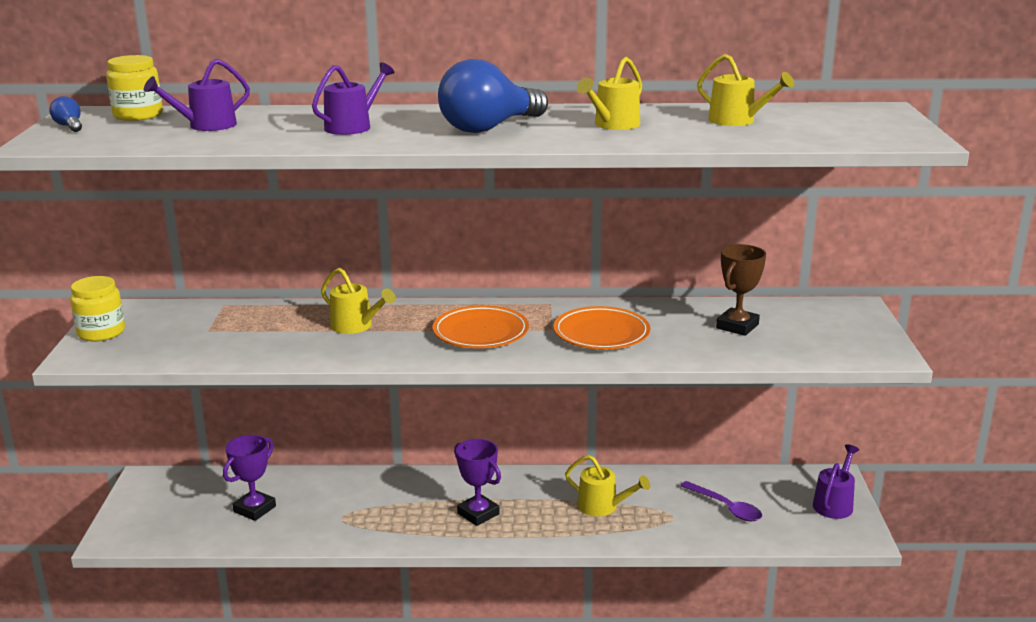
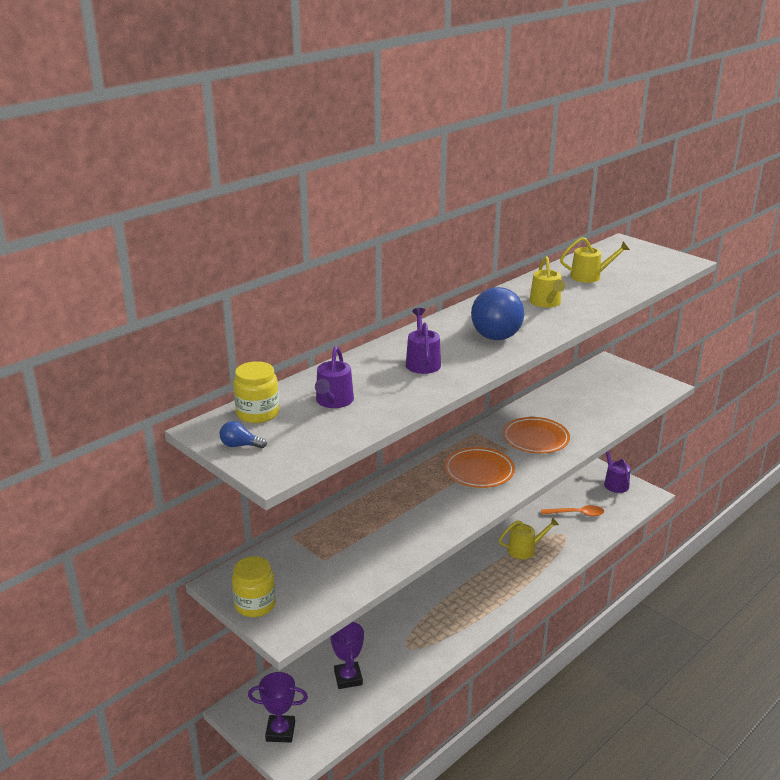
camera: 45 degrees left, 5 degrees up
(356, 326) = (405, 505): yellow watering can -> none
(478, 513) = (474, 594): purple trophy -> purple trophy (280, 731)
(726, 507) = (577, 514): purple spoon -> orange spoon
(737, 326) = (583, 401): brown trophy -> none

